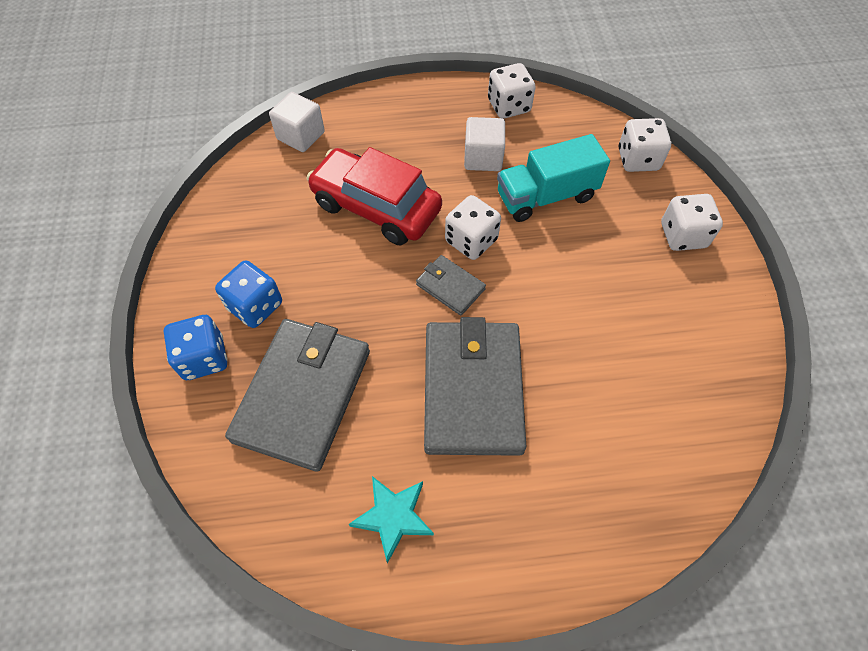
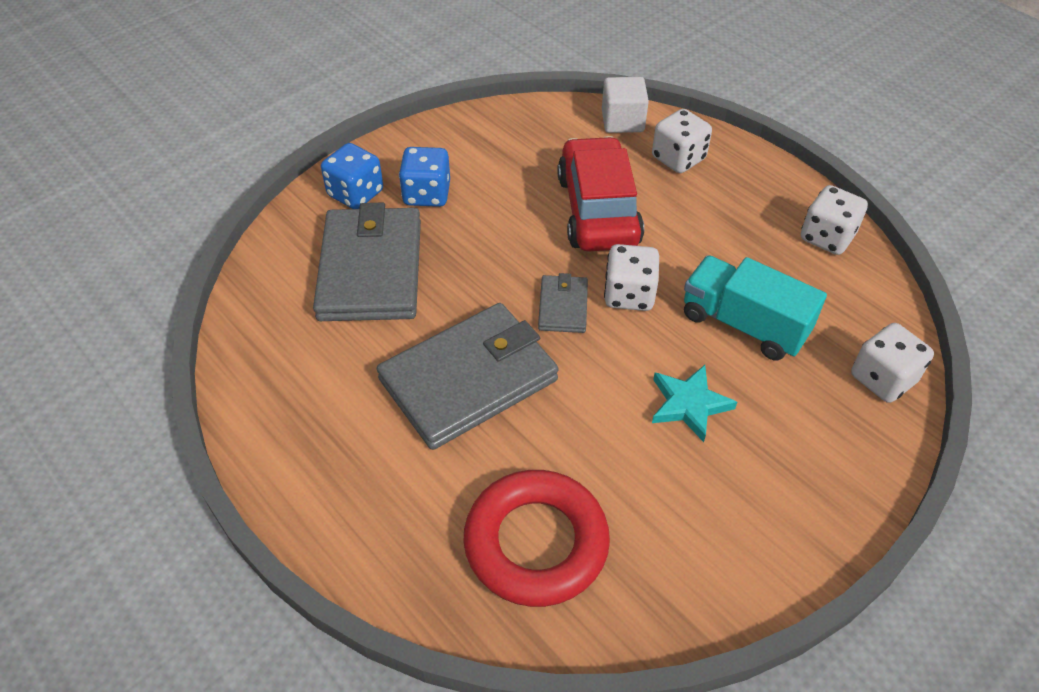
camera: 55 degrees right, 10 degrees down
(303, 395) = (371, 269): grey wallet -> grey wallet turned 75 degrees counterclockwise
(393, 516) = (306, 387): turquoise star -> turquoise star (689, 404)
(483, 158) = (737, 252): white cube -> none
(644, 431) = (536, 543): none -> red ring
(683, 235) = (820, 469): white dice -> white dice (678, 158)

